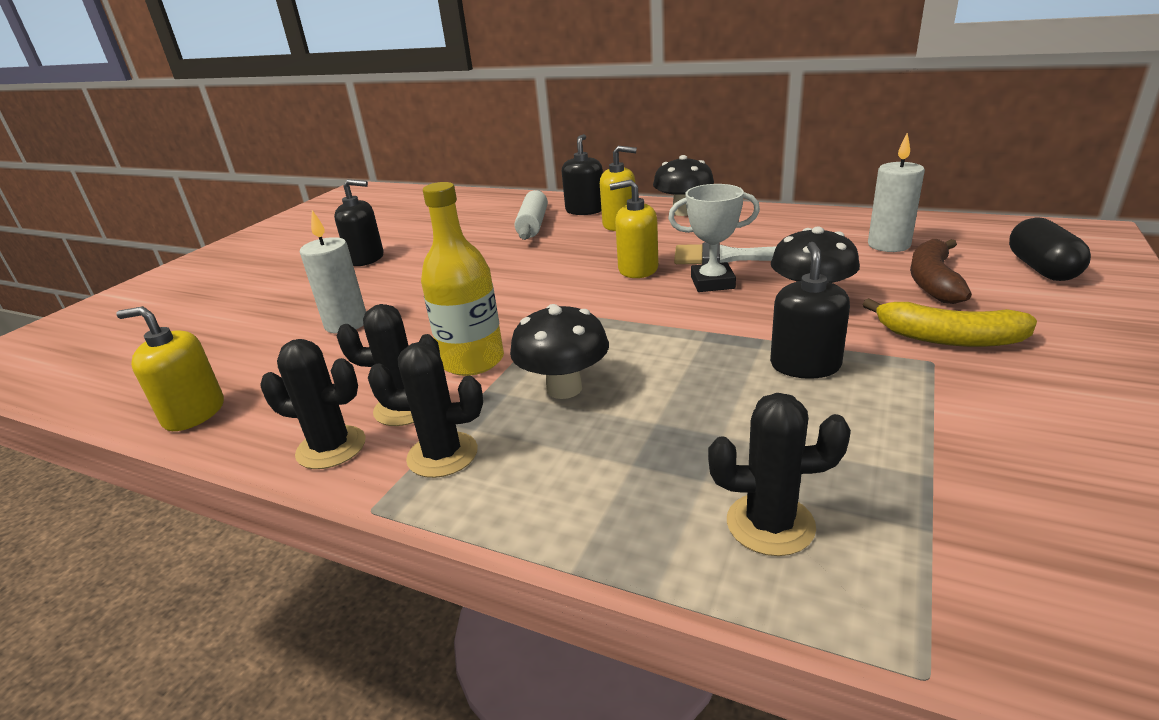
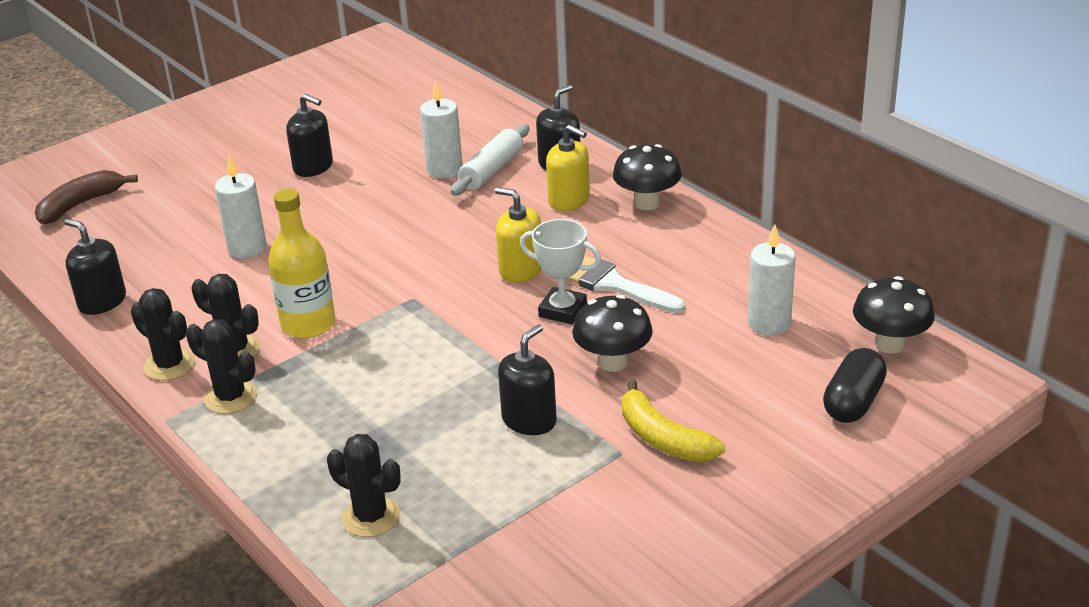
camera: 25 degrees right, 5 degrees up
(194, 413) = (102, 301): yellow soap dispenser -> black soap dispenser
(491, 233) = (444, 170): none -> white candle
(564, 388) = (348, 374): black mushroom -> black mushroom (889, 344)
(933, 281) = (740, 380): brown banana -> brown banana (81, 204)

